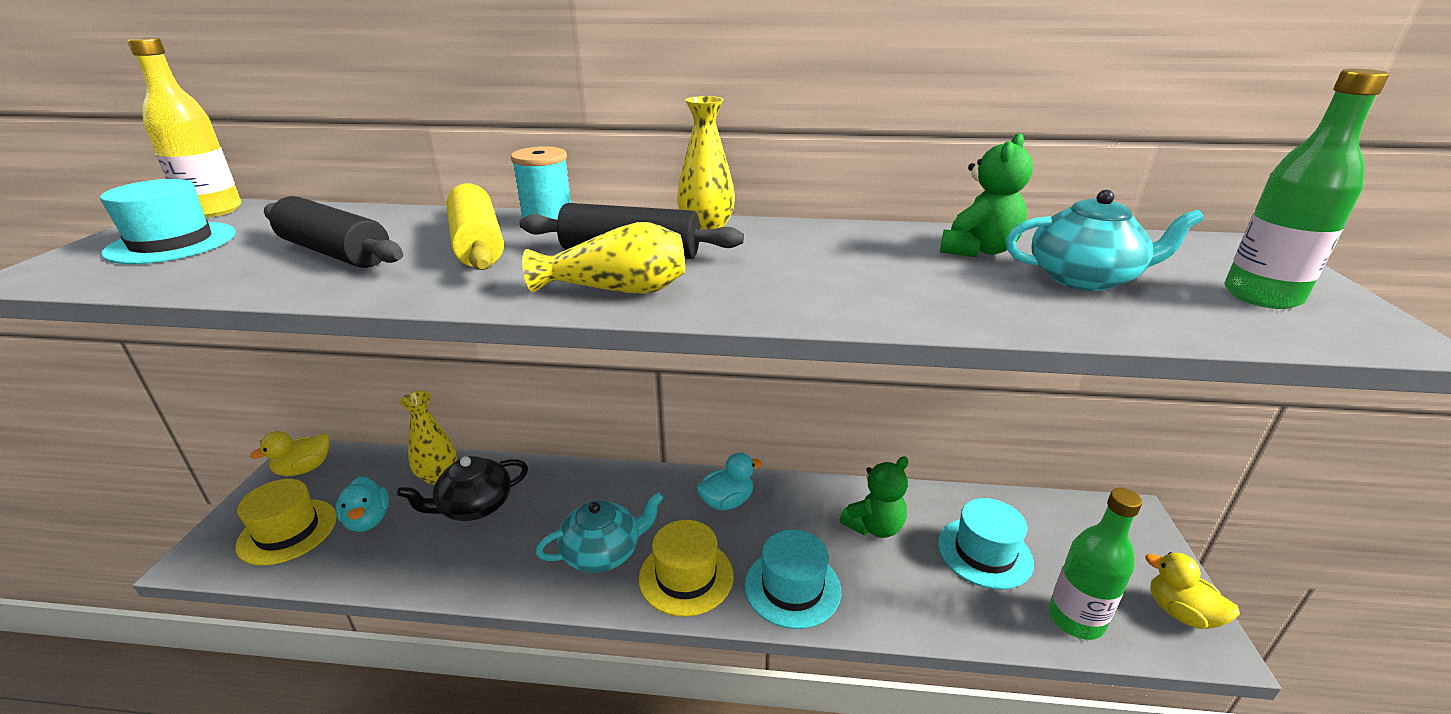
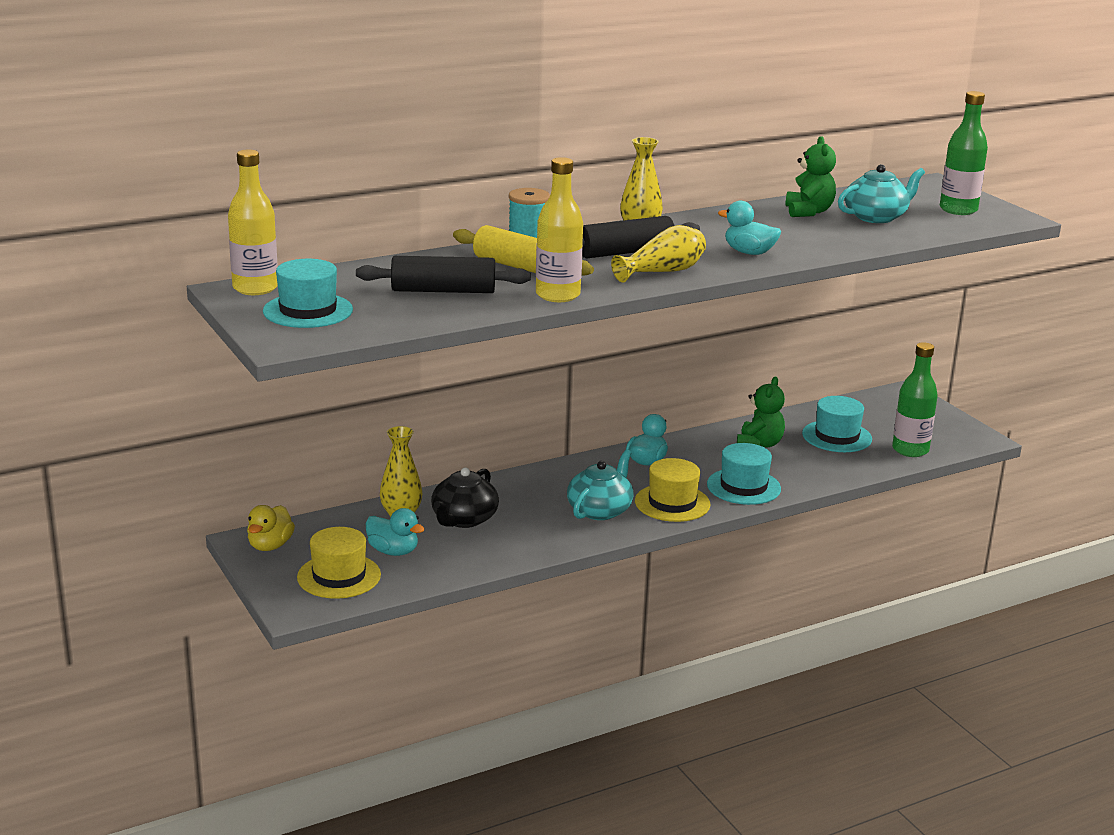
camera: 35 degrees left, 5 degrees down
(422, 290) = (557, 295): none -> yellow bottle
(790, 290) = (749, 252): none -> turquoise duck
(1180, 613) = (959, 430): yellow duck -> none

